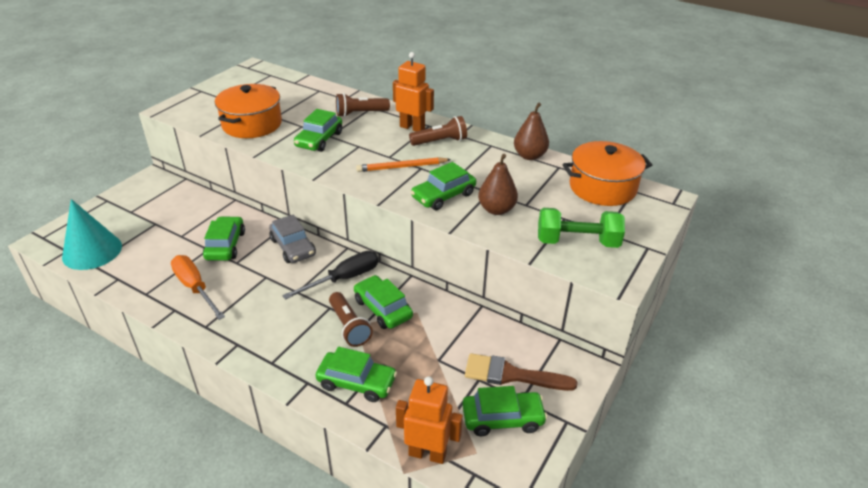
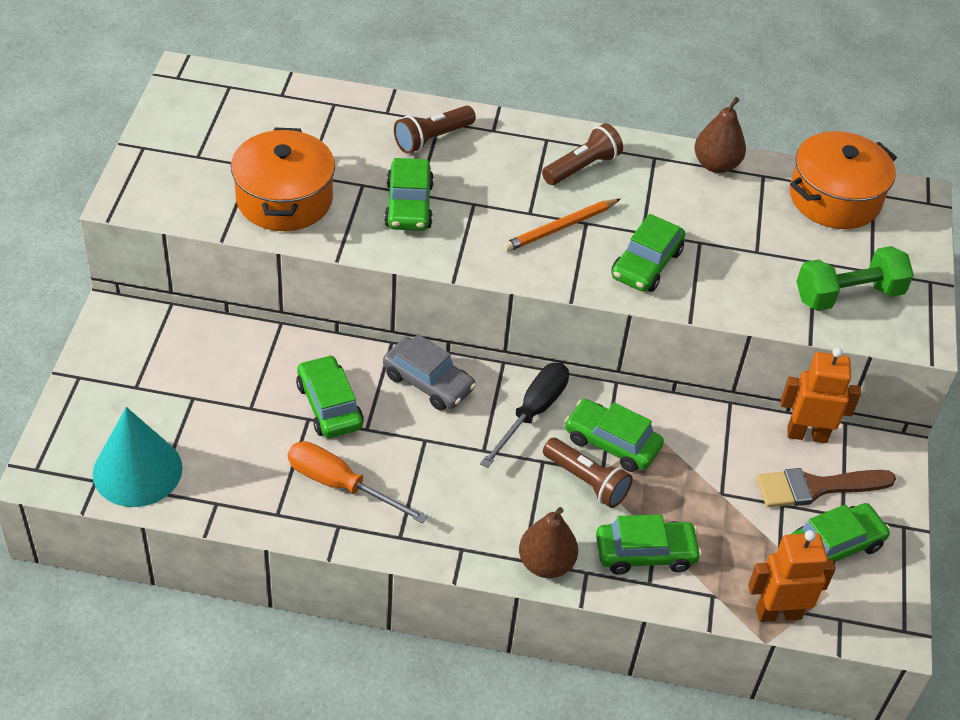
camera: 25 degrees left, 10 degrees up
(412, 127) = (526, 149): orange robot -> orange robot (807, 434)
(496, 209) = (726, 269): brown pear -> brown pear (546, 564)

